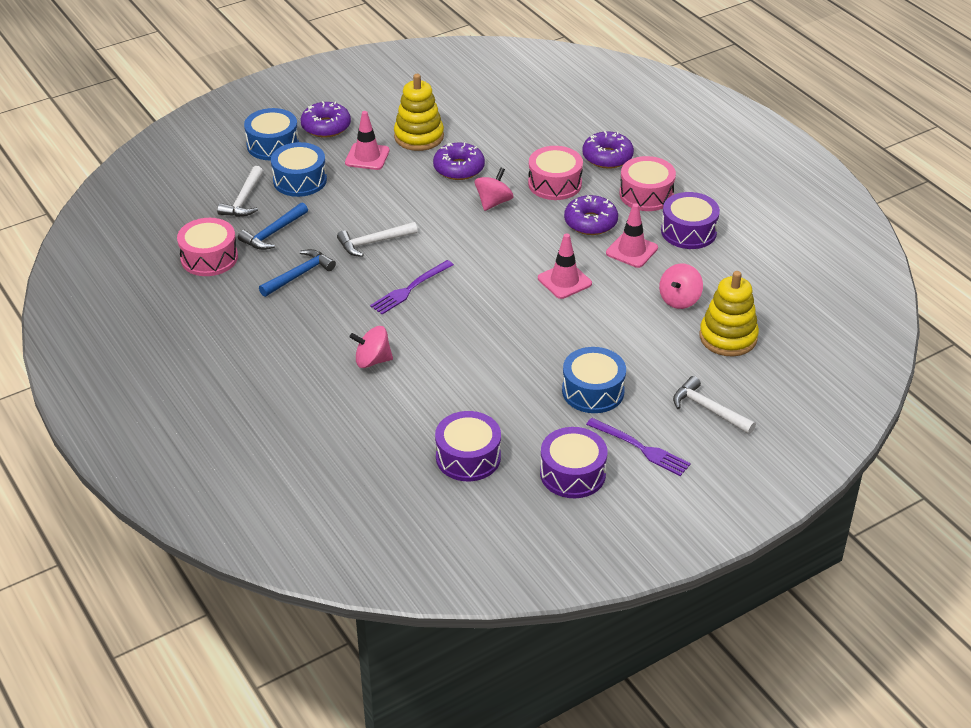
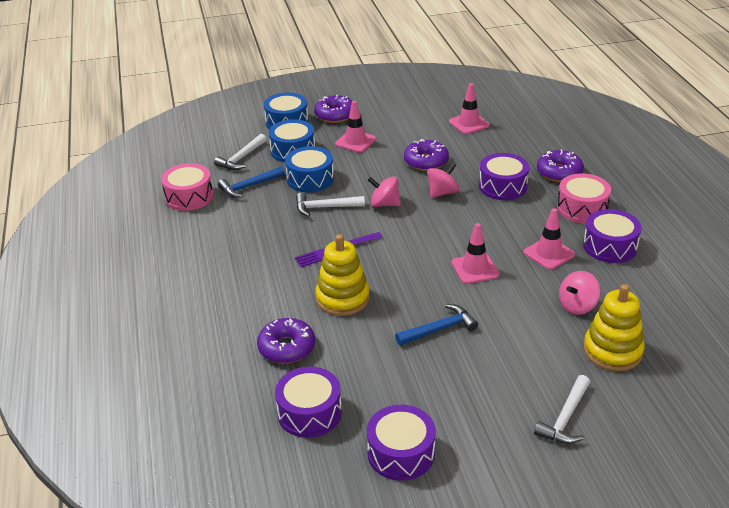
camera: 20 degrees right, 5 degrees down
(299, 275) = (251, 222): blue hammer -> blue hammer (439, 329)
(372, 360) = (271, 305): pink spinning top -> pink spinning top (384, 204)
(419, 137) = (405, 133): yellow stacking toy -> yellow stacking toy (342, 298)
(485, 113) = (469, 123): none -> pink traffic cone
(554, 183) = (503, 186): pink drum -> purple drum
(590, 222) = (521, 223): purple donut -> purple donut (287, 347)
(593, 391) = (457, 375): blue drum -> blue drum (310, 179)
(642, 448) = (481, 443): purple fork -> none
(708, 409) = (565, 418): white hammer -> white hammer turned 120 degrees counterclockwise

